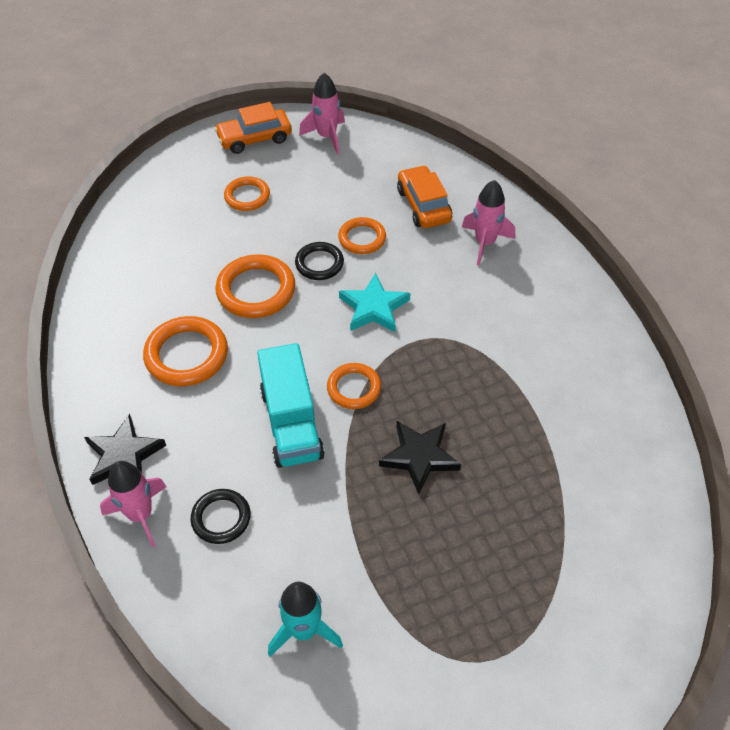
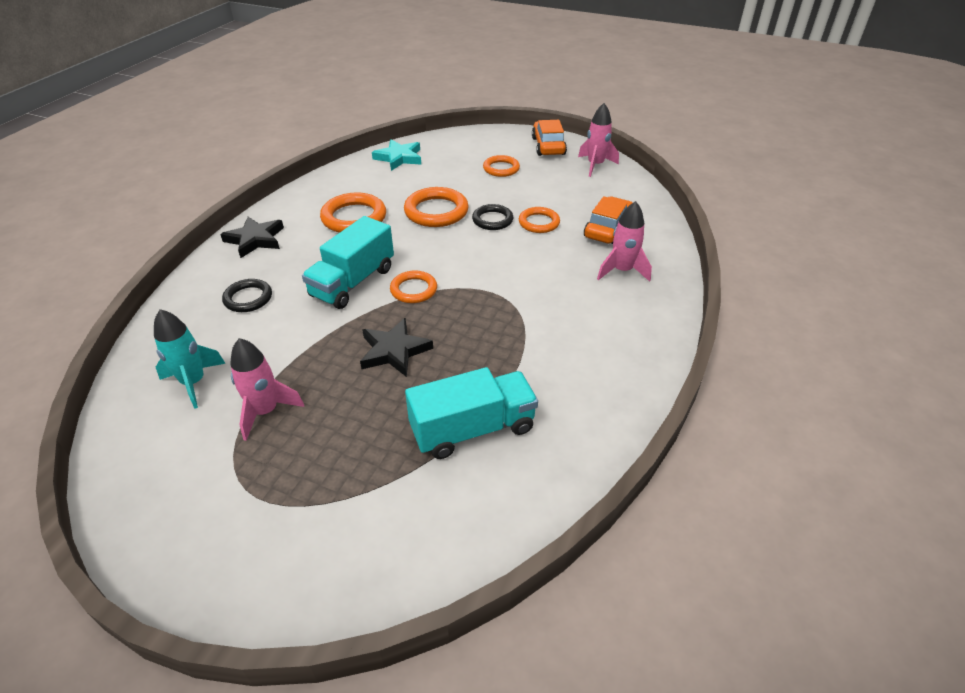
camera: 45 degrees right, 10 degrees down
(140, 515) = (219, 269): pink rocket -> pink rocket (265, 411)
(254, 138) = (548, 146): orange car -> orange car turned 60 degrees clockwise
(374, 307) = (490, 259): turquoise star -> turquoise star (399, 158)
(559, 469) = (472, 429): none -> turquoise truck

